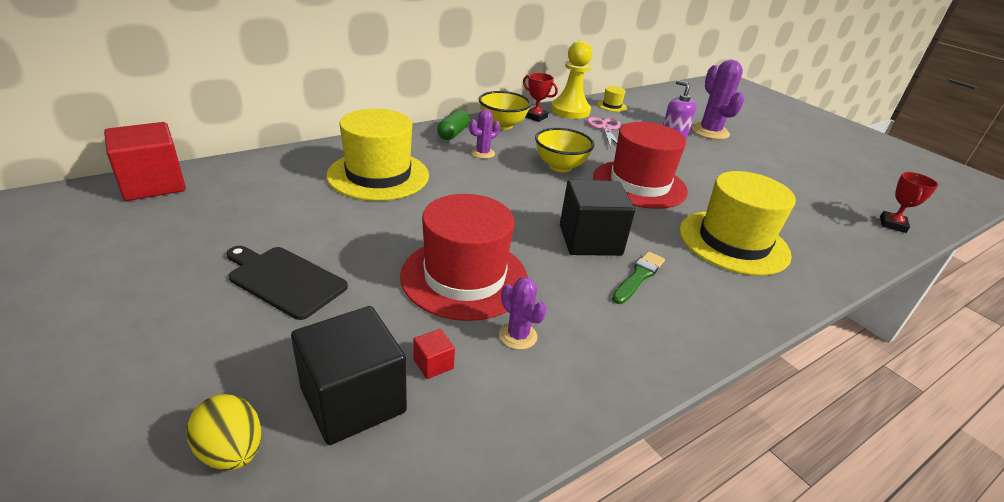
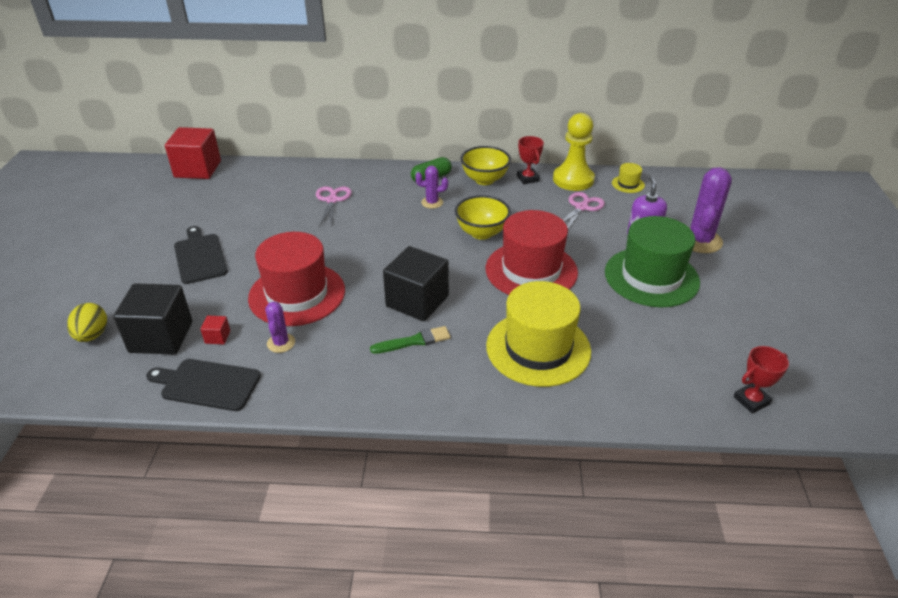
camera: 40 degrees right, 5 degrees up
(378, 175) = (332, 200): yellow hat -> pink scissors
(496, 428) = (207, 384): none -> black cutting board
(720, 164) = (651, 277): none -> green hat

